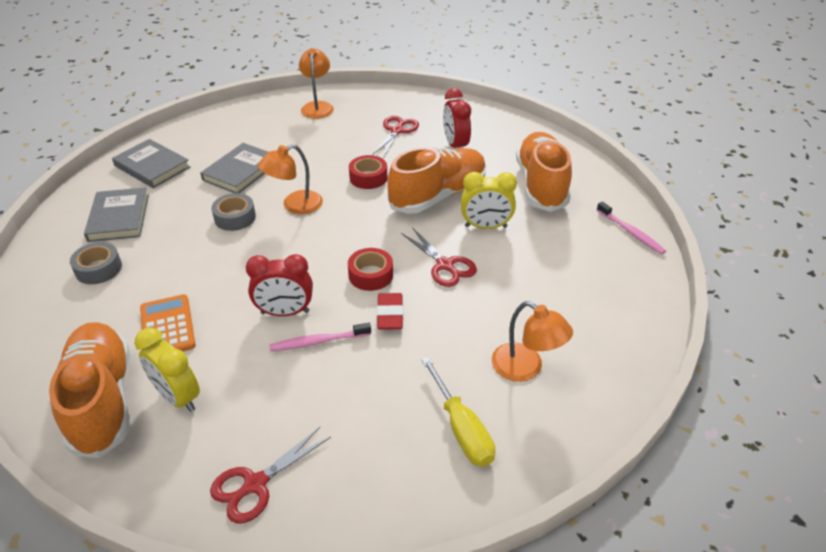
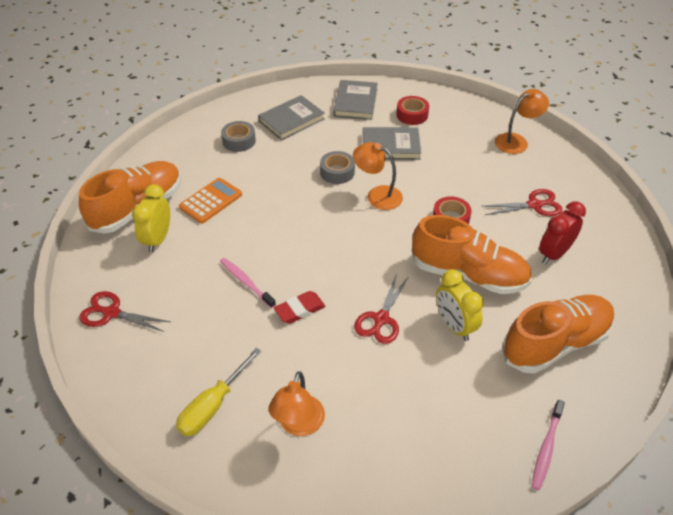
camera: 60 degrees right, 5 degrees up
(285, 312) = (262, 250): red clock -> none
(371, 275) = (334, 278): red tape -> red tape (412, 115)

